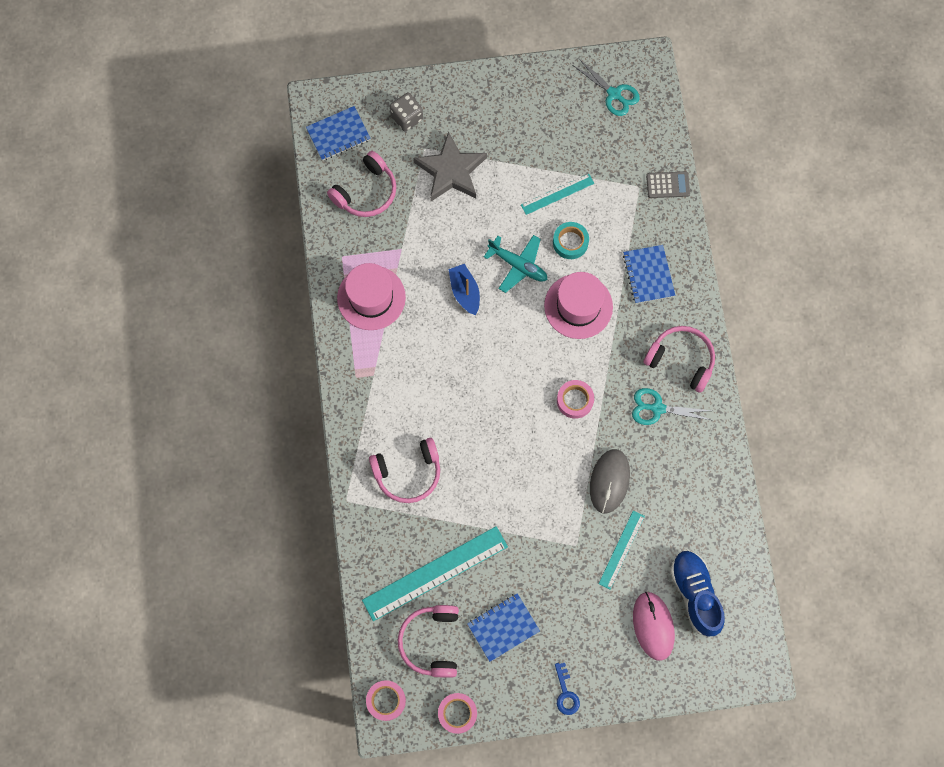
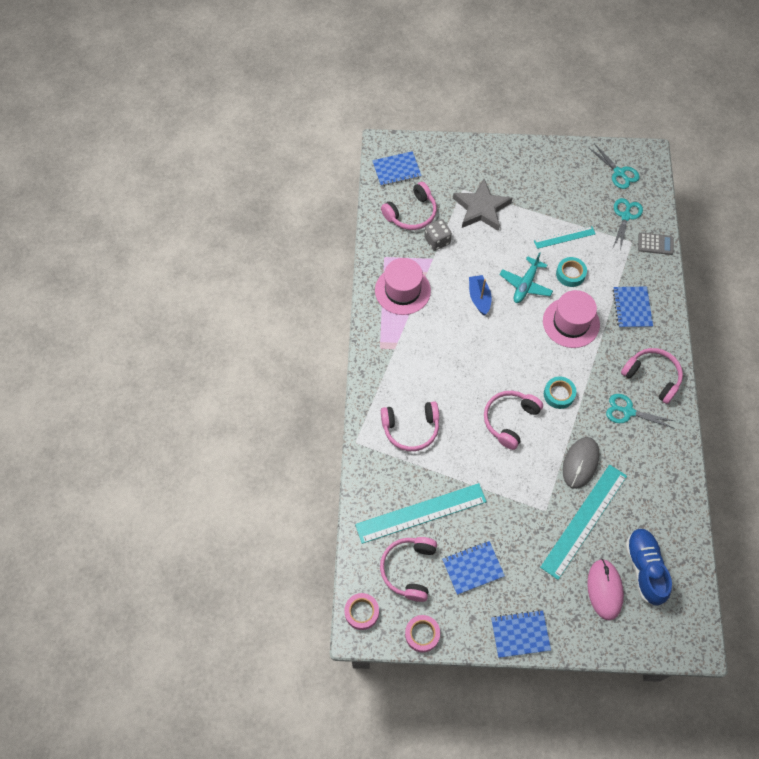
camera: 10 degrees right, 10 degrees down
(407, 118) = (452, 166): grey dice -> grey dice (437, 241)
(518, 265) = (525, 285): turquoise plane -> turquoise plane turned 75 degrees clockwise
(521, 442) = (509, 420): none -> pink headphones
(566, 693) = (520, 634): blue key -> blue notebook
(575, 400) = (559, 394): pink tape -> turquoise tape
(621, 549) = (584, 520): turquoise ruler -> turquoise ruler, size x1.85
(628, 153) = (625, 216): none -> turquoise scissors

